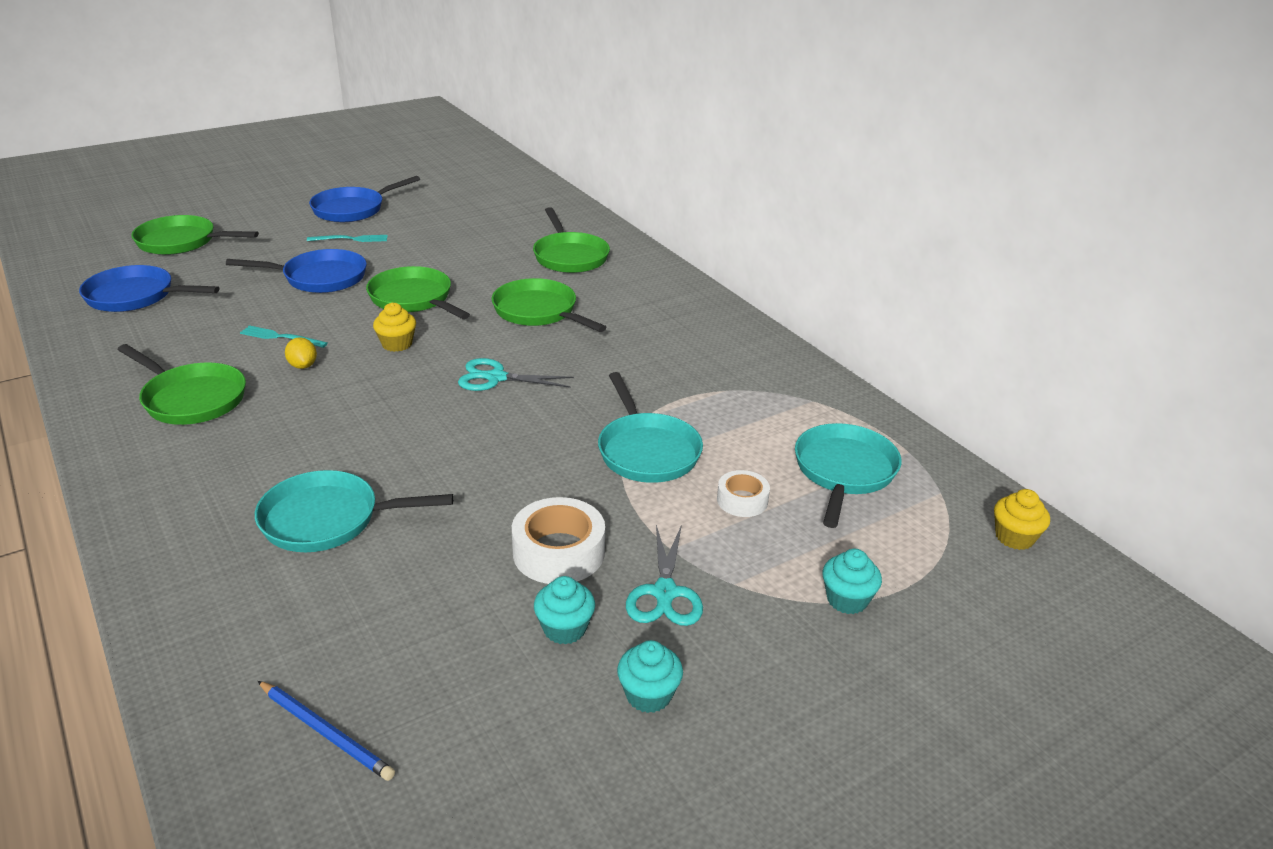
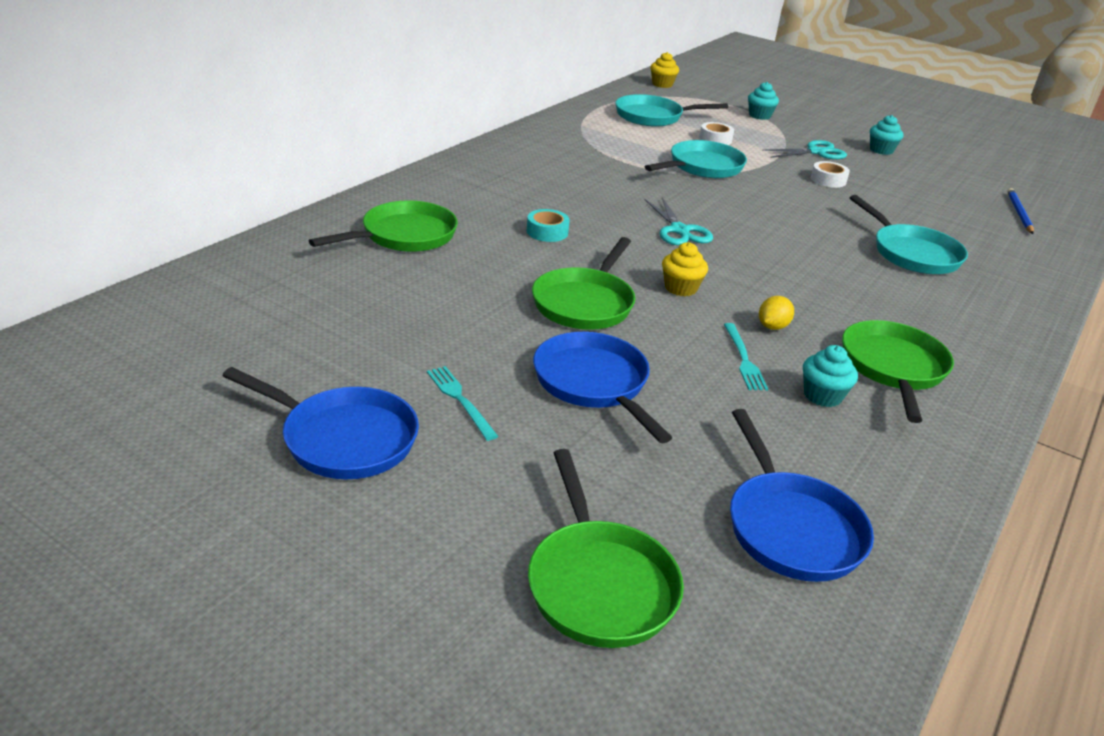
camera: 115 degrees left, 0 degrees up
(538, 312) = (547, 232): green pan -> turquoise tape
(559, 552) = (828, 180): white tape -> white tape, size x0.60
(564, 628) = (875, 171): turquoise cupcake -> turquoise cupcake (822, 396)

